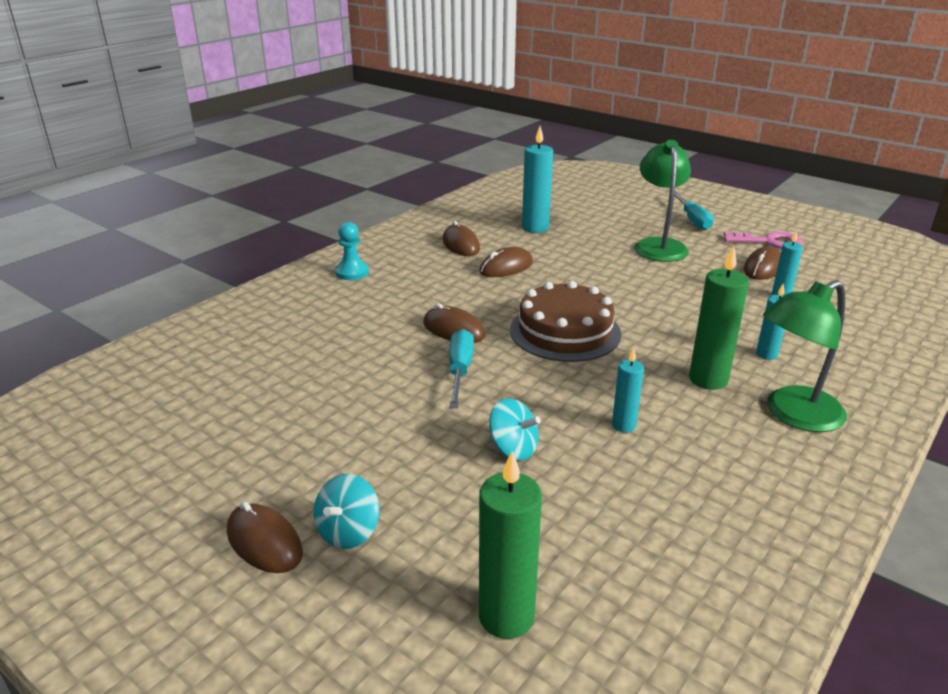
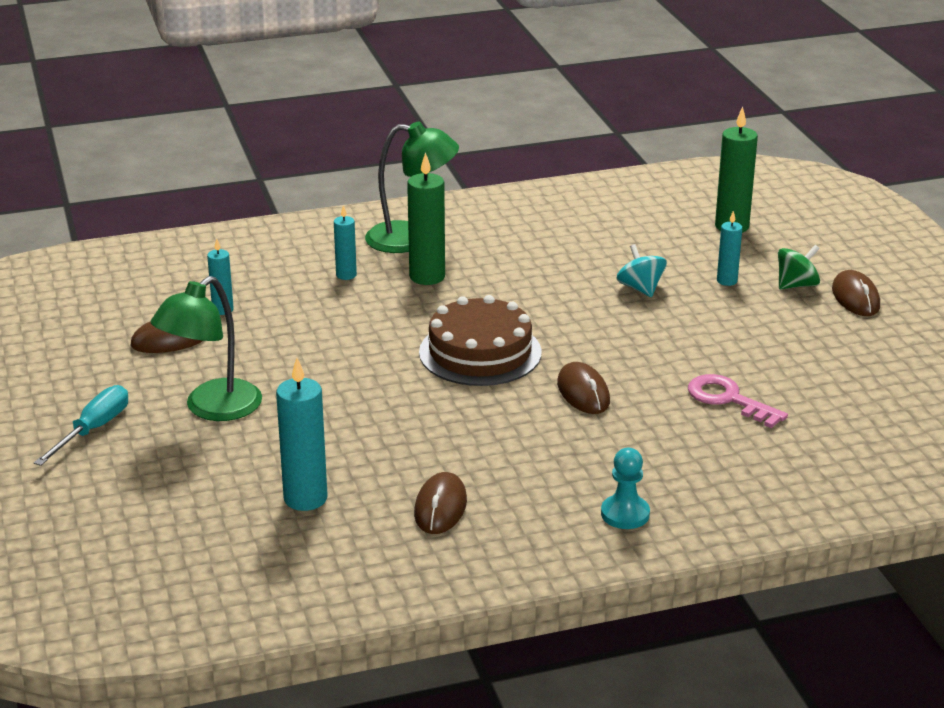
camera: 145 degrees left, 0 degrees up
(348, 532) = (796, 285): turquoise spinning top -> green spinning top
(460, 371) = (619, 353): turquoise screwdriver -> none
(506, 267) = (432, 448): brown mouse -> none
(623, 425) = (541, 274): turquoise candle -> turquoise candle (727, 281)
(769, 242) = (88, 365): pink key -> pink key (728, 399)

